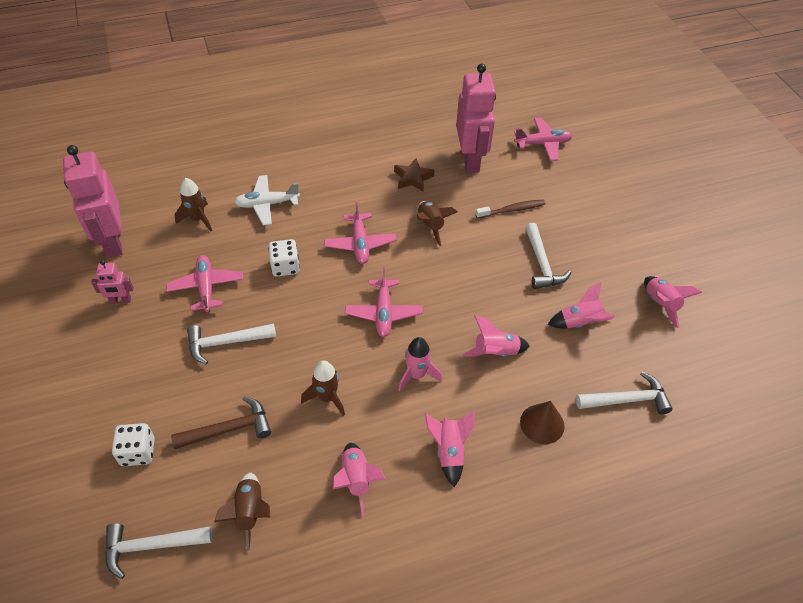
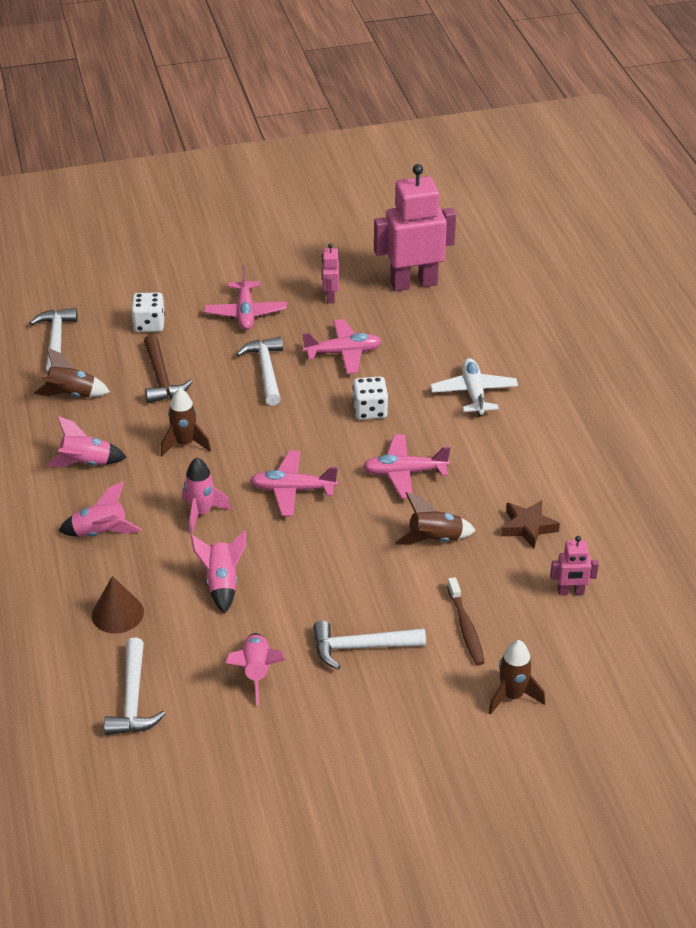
camera: 95 degrees right, 10 degrees down
(198, 219) = (448, 340): brown rocket -> brown rocket (512, 696)
(470, 160) = (570, 592): pink robot -> pink robot, size x0.46
(543, 144) = (617, 684): pink plane -> pink plane (245, 313)
(660, 304) = (278, 769): pink rocket -> none

